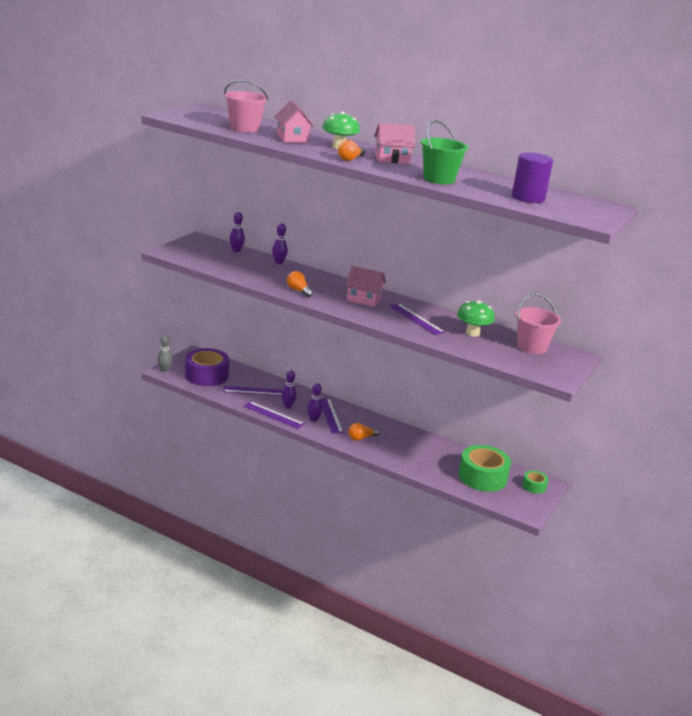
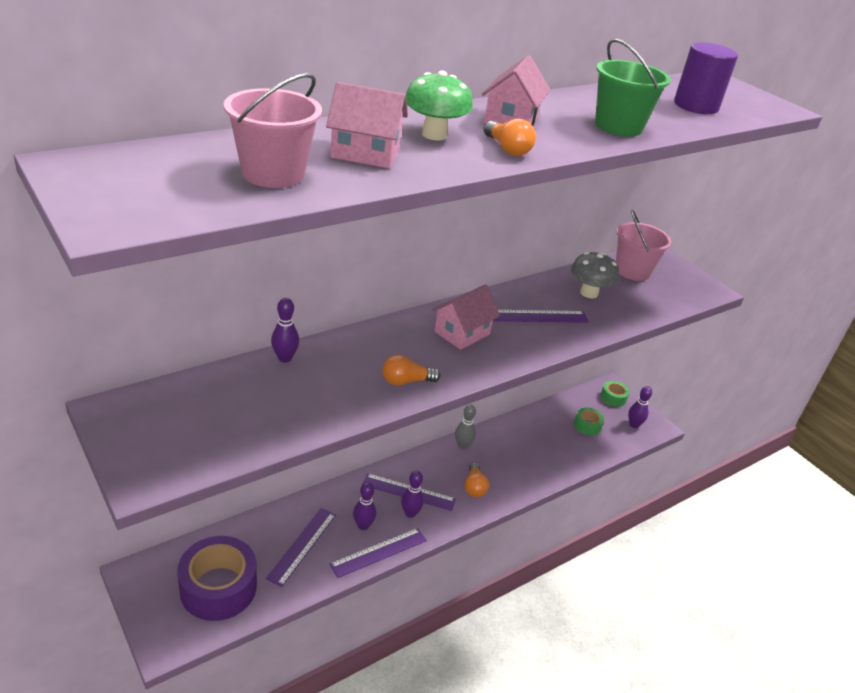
camera: 65 degrees left, 10 degrees up
(164, 370) = (161, 642): grey bowling pin -> grey bowling pin (462, 445)
(236, 250) = (202, 385): purple bowling pin -> purple bowling pin (633, 425)
(472, 333) = (589, 293): green mushroom -> grey mushroom
(482, 477) = (587, 425): green tape -> green tape, size x0.49

